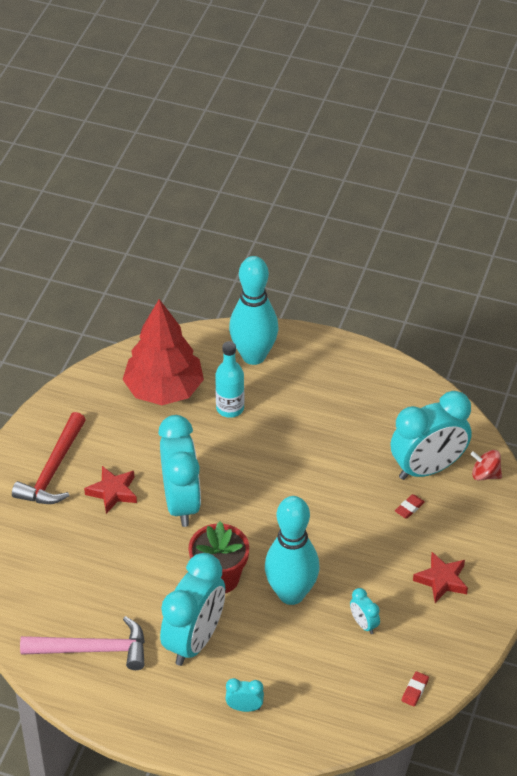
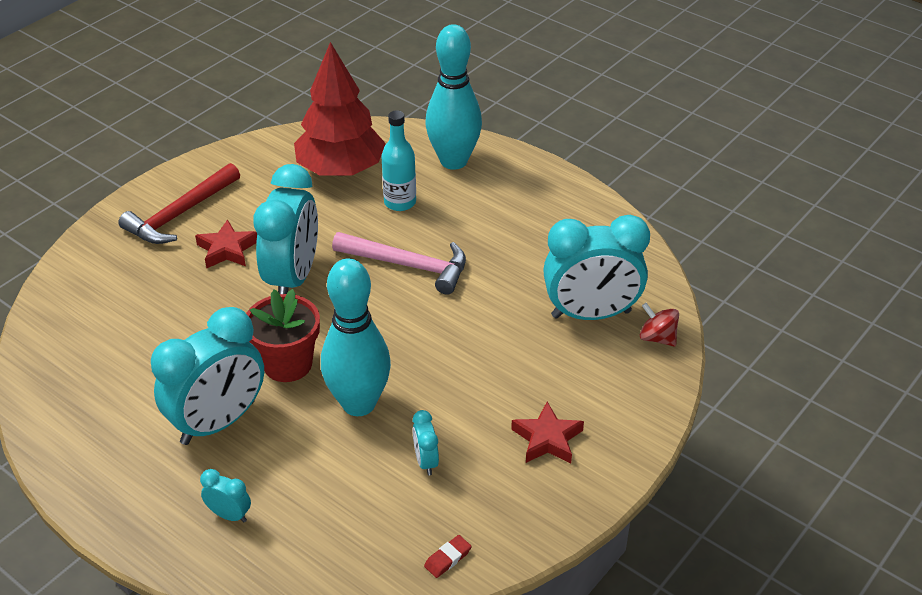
camera: 20 degrees right, 5 degrees down
(93, 650) = (101, 400): pink hammer -> pink hammer (408, 266)
(409, 508) = (548, 350): red eraser -> none

